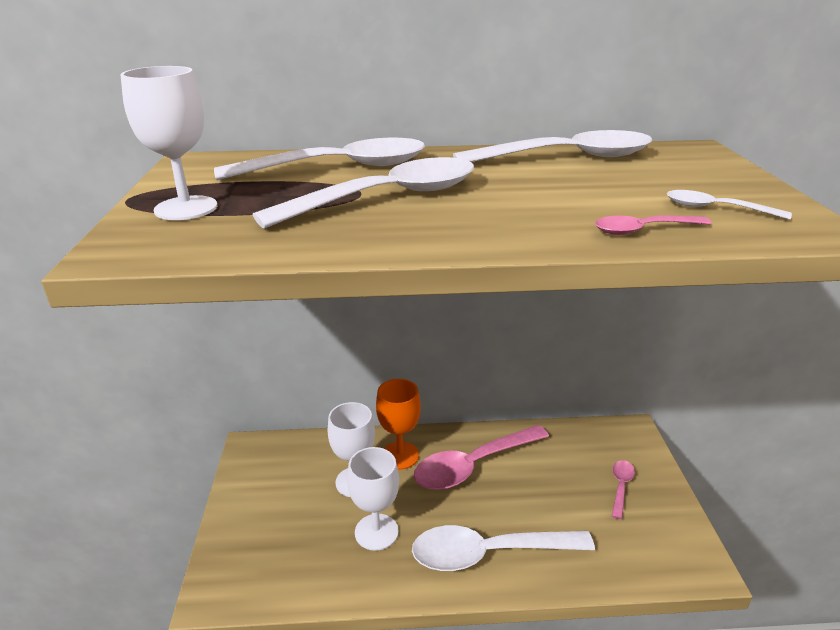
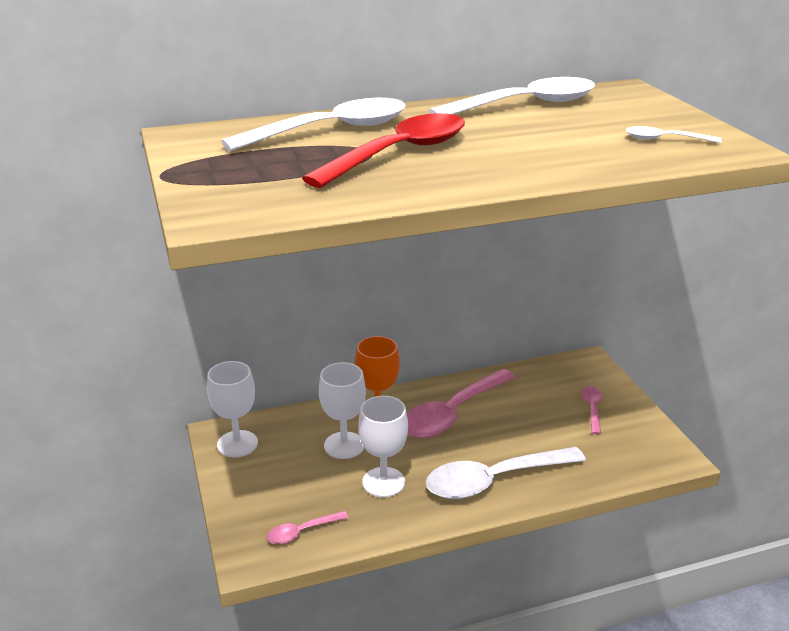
camera: 15 degrees left, 0 degrees up
(186, 208) = (227, 178): white goblet -> white goblet (237, 444)
(388, 198) = (399, 153): white spoon -> red spoon
(643, 230) = (618, 161): pink spoon -> pink spoon (301, 532)

